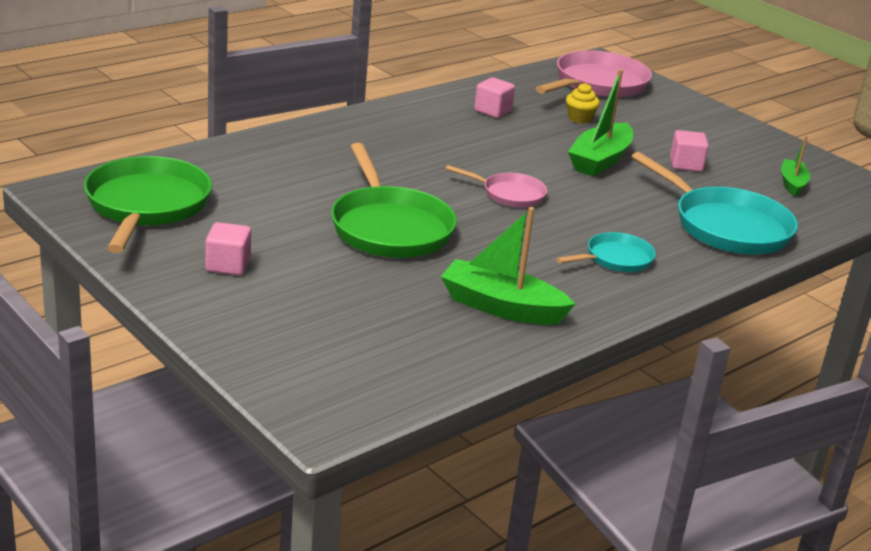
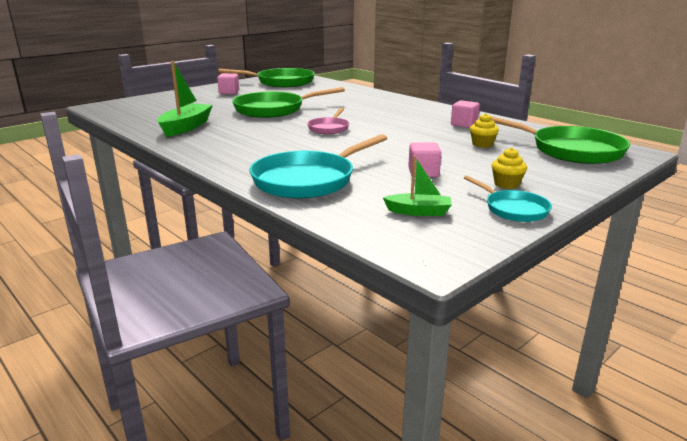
camera: 90 degrees right, 5 degrees down
(597, 84) = (570, 150): pink pan -> green pan
(600, 160) = (404, 148): green boat -> none
(615, 259) = (245, 149): turquoise pan -> turquoise pan (513, 209)
(709, 134) = (506, 184): none -> yellow cupcake

